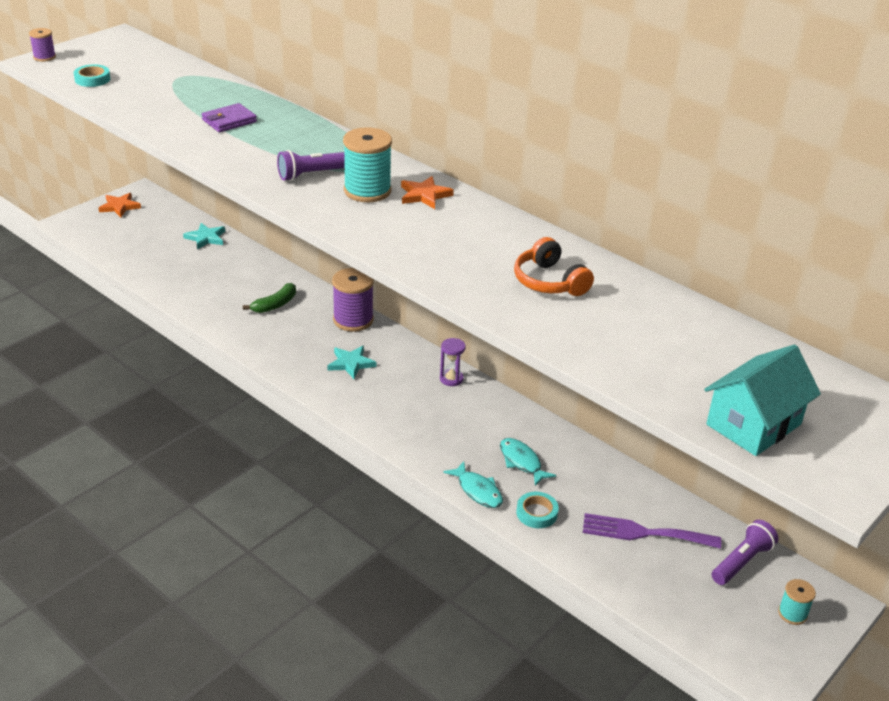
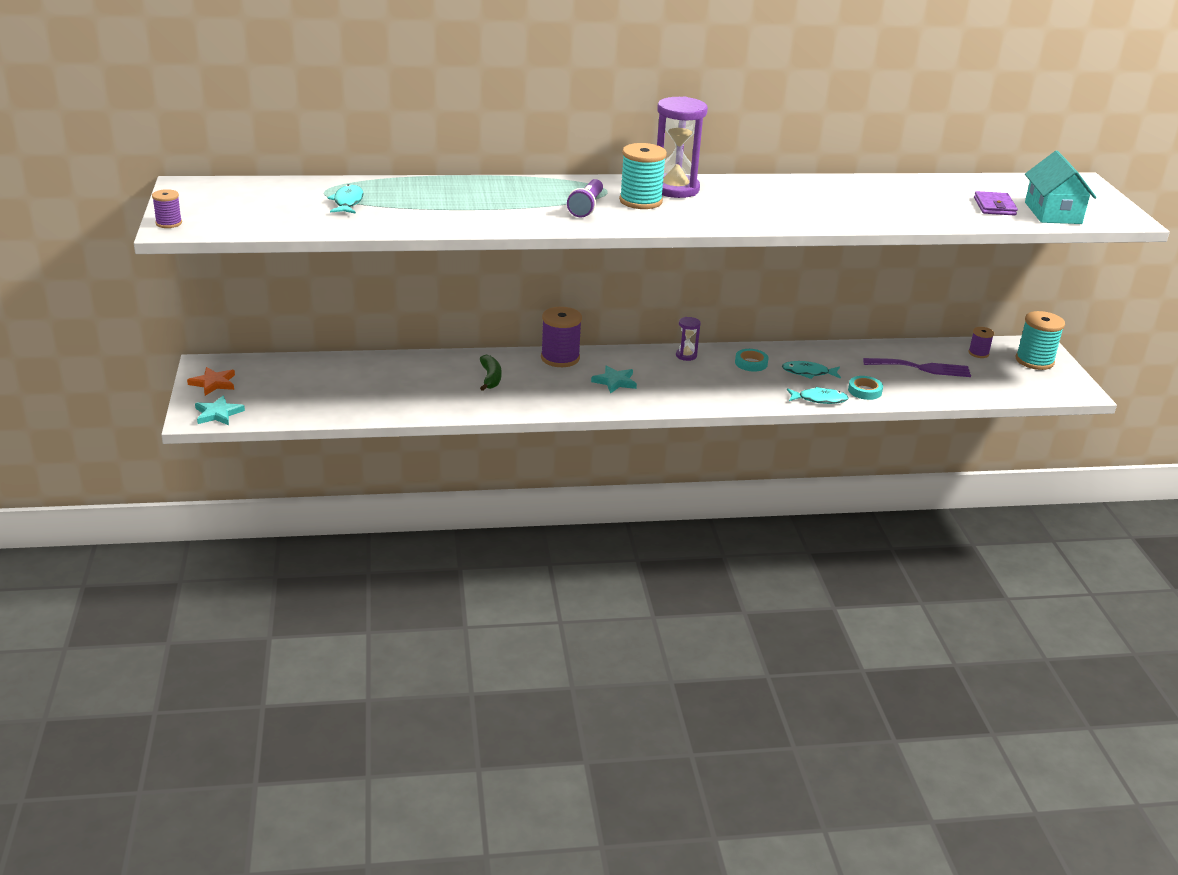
camera: 50 degrees left, 5 degrees down
(92, 79) = (260, 220): turquoise tape -> turquoise tape (751, 363)
(173, 91) = (348, 202): none -> turquoise fish
(206, 238) = (340, 366): turquoise star -> turquoise star (218, 413)
(229, 121) = (444, 202): purple wallet -> purple wallet (994, 206)
(424, 195) = (675, 189): orange star -> purple hourglass
(549, 281) = (841, 199): orange headphones -> none
(643, 533) = (921, 368): purple fork -> purple fork turned 135 degrees counterclockwise
(742, 562) = (978, 353): purple flashlight -> purple spool
(792, 613) = (1034, 361): turquoise spool -> turquoise spool, size x1.84

